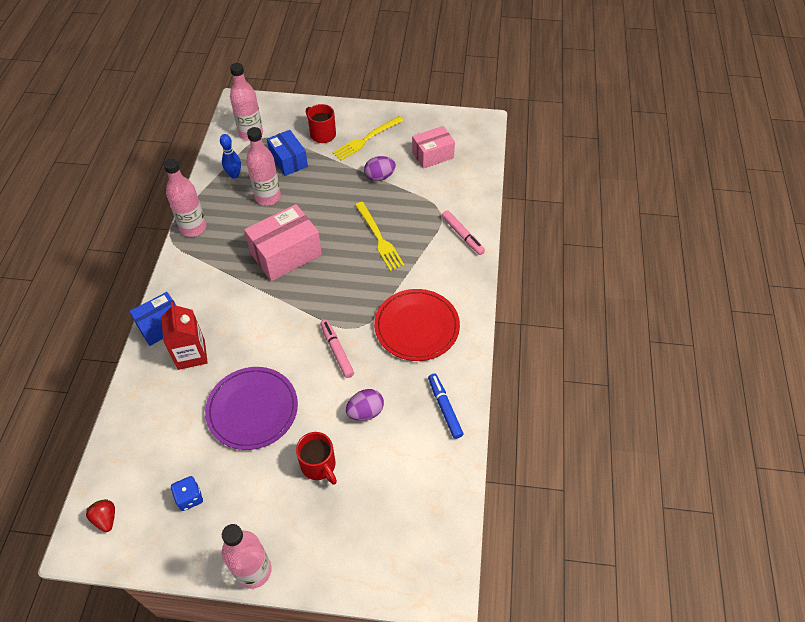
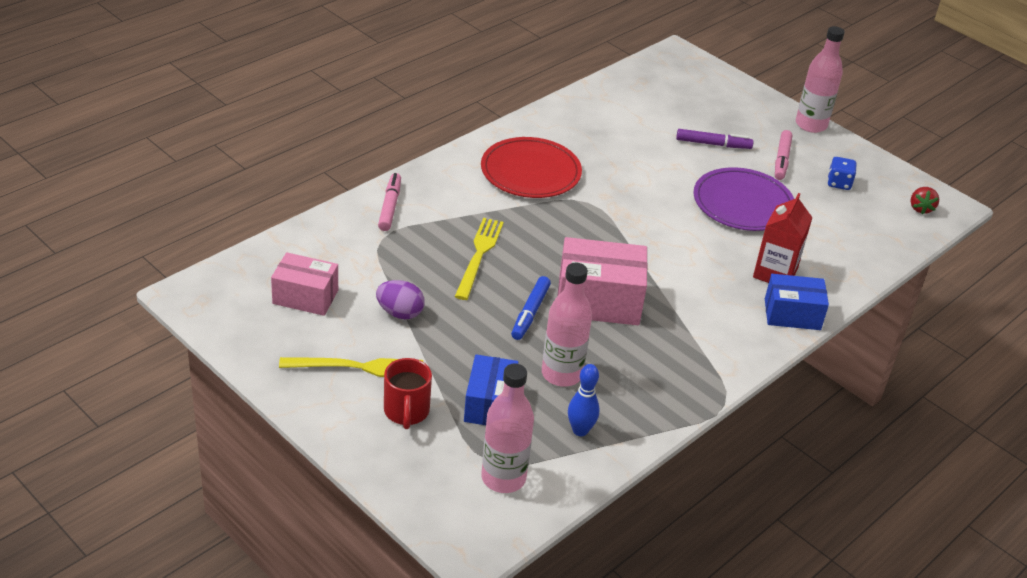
camera: 145 degrees left, 15 degrees down
(193, 228) = (687, 395): pink bottle -> none
(319, 465) = (712, 144): red mug -> purple marker
(337, 351) = (626, 197): pink marker -> pink marker (782, 159)
(365, 412) = (641, 150): purple egg -> none
(444, 408) = (571, 117): blue marker -> blue marker (530, 313)

